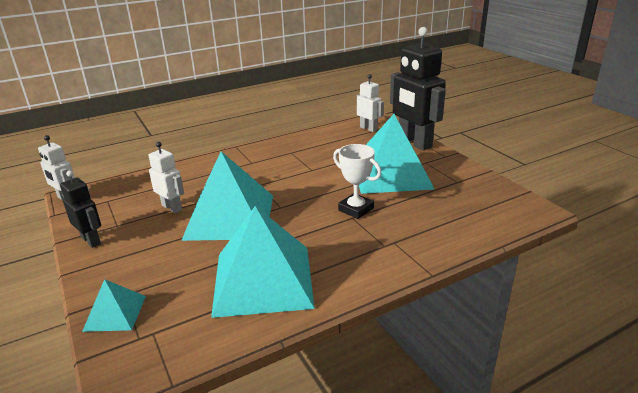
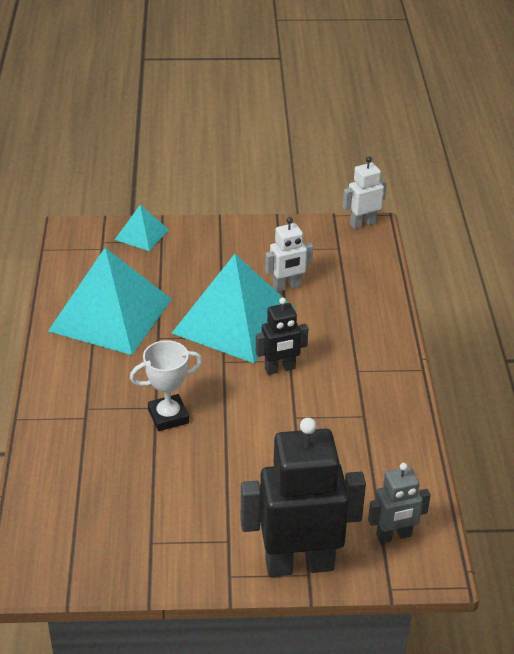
camera: 115 degrees right, 10 degrees up
(91, 240) = (262, 232): black robot -> black robot (280, 369)
(368, 128) = (394, 536): white robot -> grey robot
(391, 174) = (224, 486): turquoise pyramid -> none

